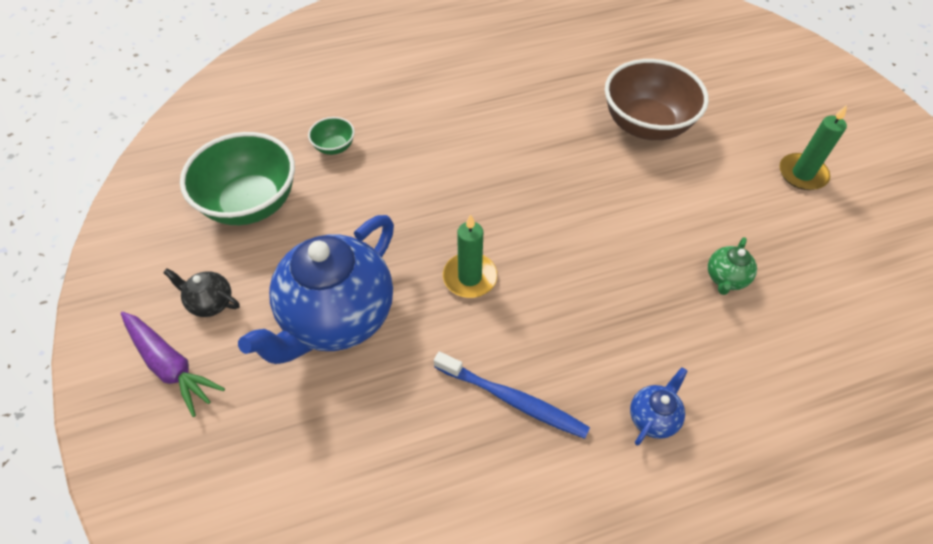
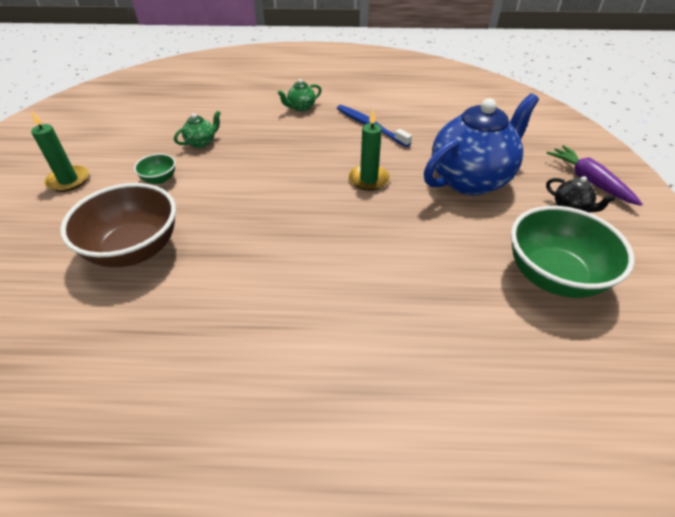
camera: 160 degrees left, 10 degrees down
(334, 147) = (465, 315): green bowl -> green bowl (159, 179)
(653, 417) = (301, 107): blue teapot -> green teapot

